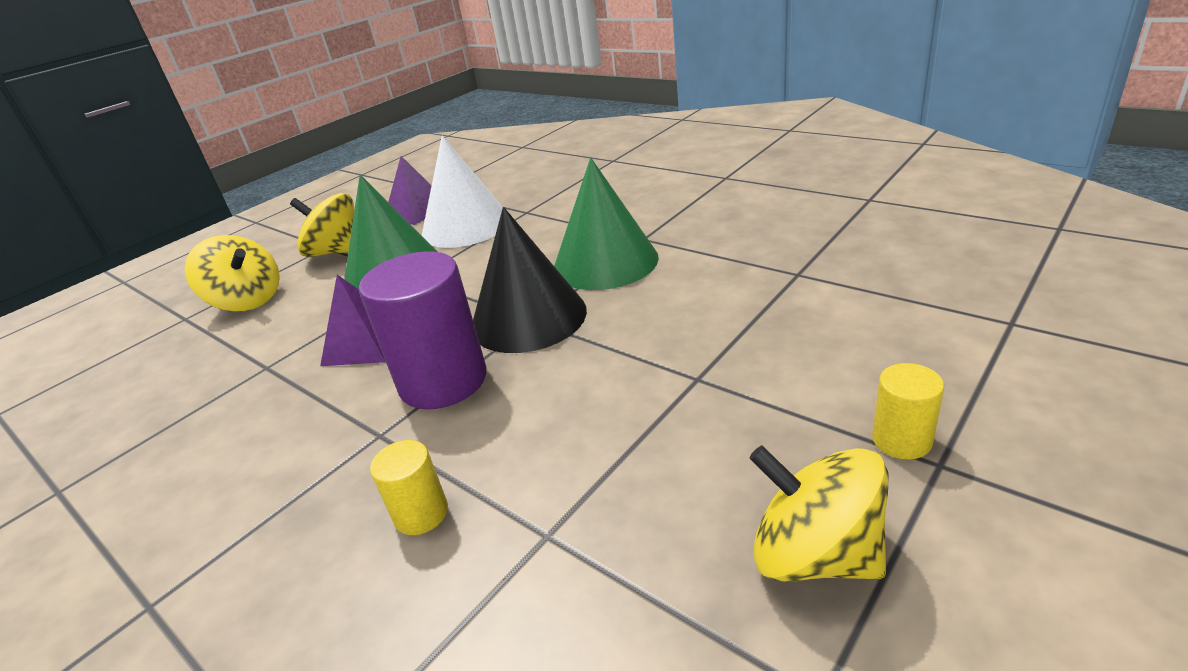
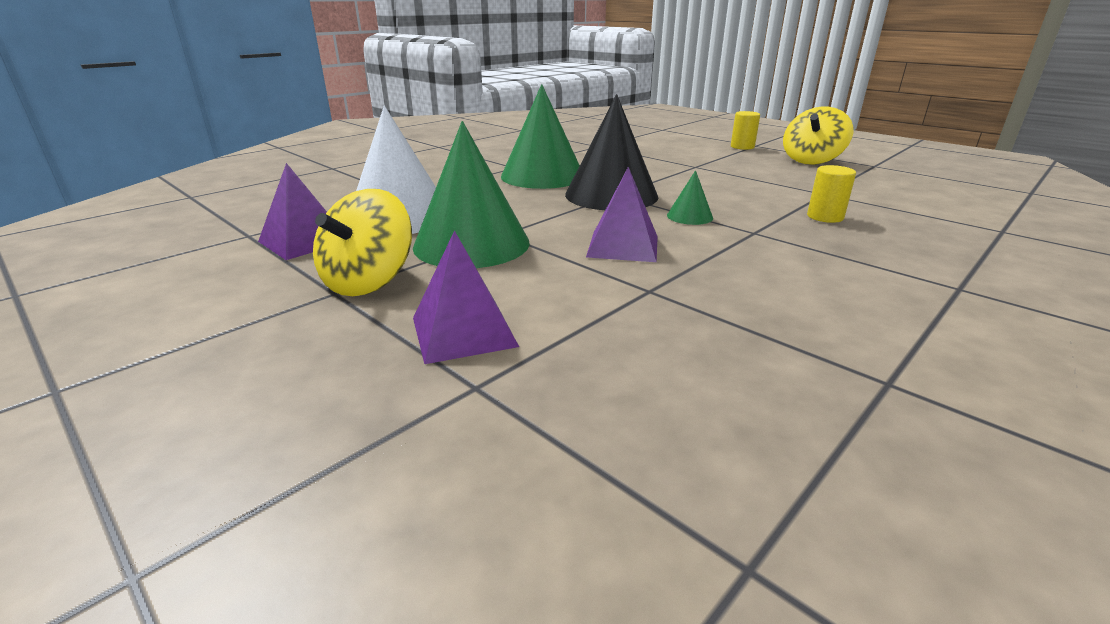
camera: 90 degrees left, 5 degrees down
(247, 300) = (463, 331): yellow spinning top -> purple pyramid
(443, 381) = (689, 216): purple cylinder -> green cone

